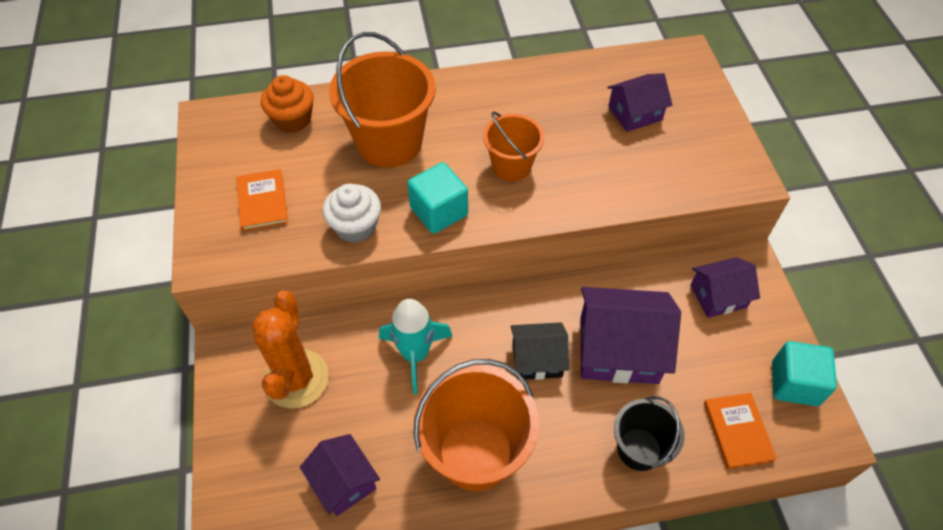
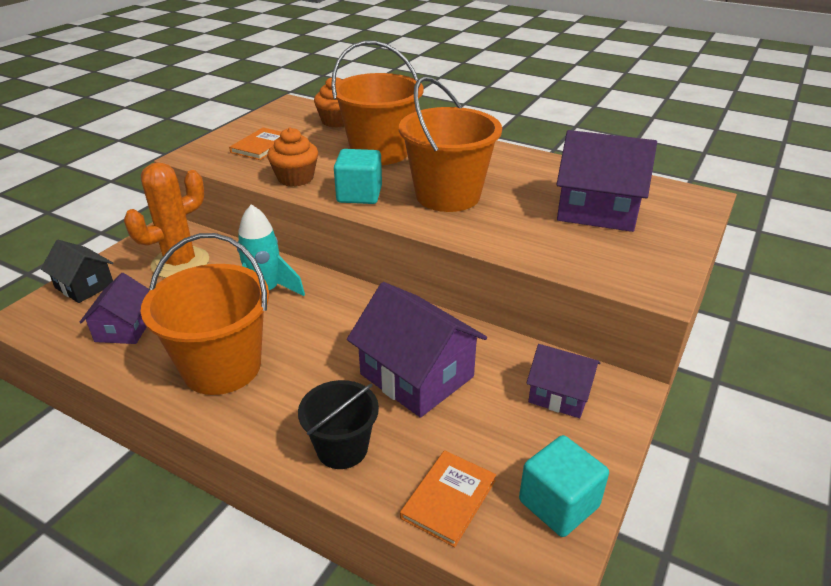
camera: 40 degrees right, 20 degrees down
(355, 226) = (295, 178): white cupcake -> orange cupcake
(511, 166) = (447, 195): orange bucket -> orange bucket, size x1.71
(537, 359) = (343, 343): black house -> black house (84, 286)
(635, 113) = (597, 210): purple house -> purple house, size x1.68

